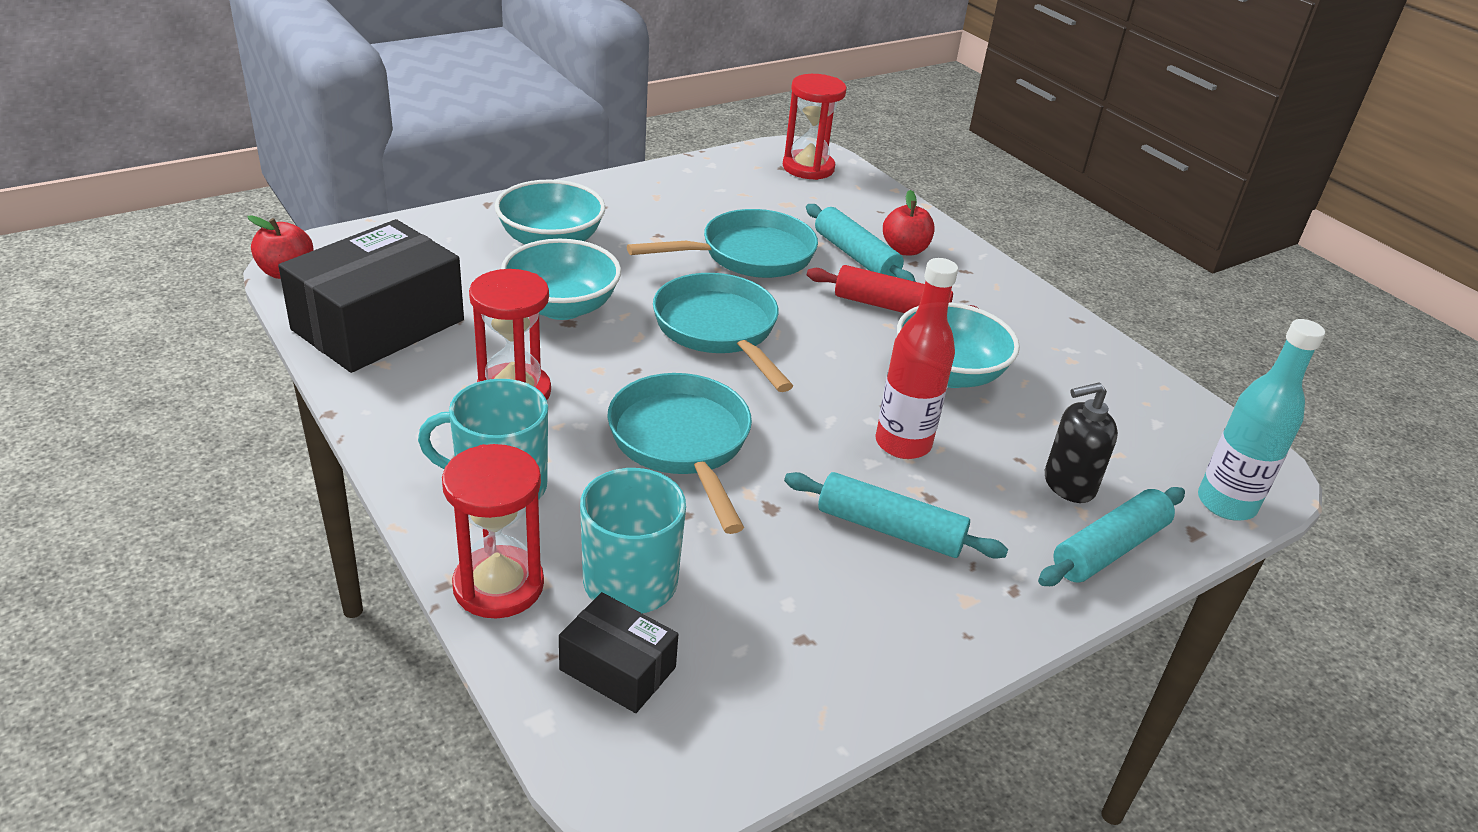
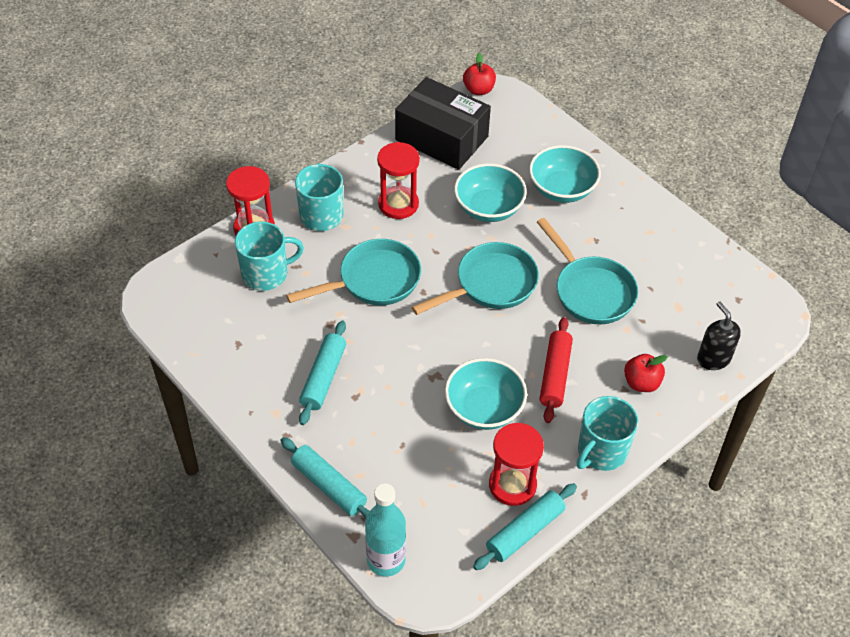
camera: 85 degrees right, 15 degrees up
(617, 668) = (211, 278): black box -> none
(808, 168) = (747, 316): red hourglass -> red hourglass (512, 485)
(856, 256) = (617, 352): turquoise rolling pin -> turquoise rolling pin (525, 531)
(903, 444) = (401, 383): red bottle -> none
(1011, 296) = (601, 451): none -> turquoise mug
(1068, 484) = (383, 469): black soap dispenser -> black soap dispenser (713, 358)

